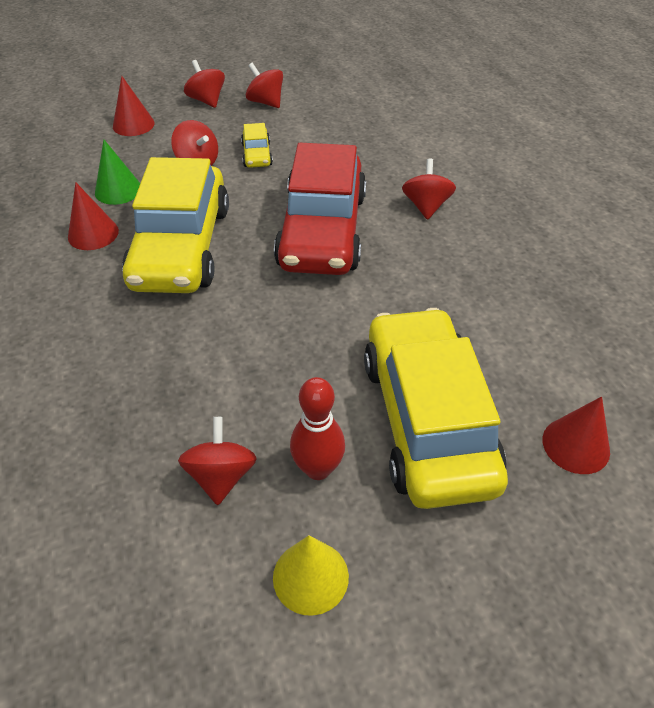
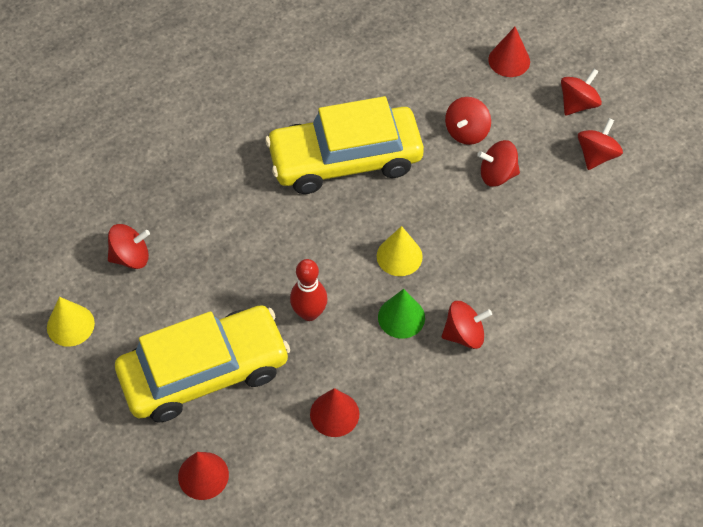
camera: 75 degrees right, 10 degrees up
(93, 234) = (341, 94): red cone -> red cone (334, 414)
(118, 190) = (404, 88): green cone -> green cone (401, 317)
(256, 155) = (497, 174): yellow car -> red spinning top
(318, 469) = (147, 311): red bowling pin -> red bowling pin (309, 313)
(322, 230) = (399, 256): red car -> yellow cone

